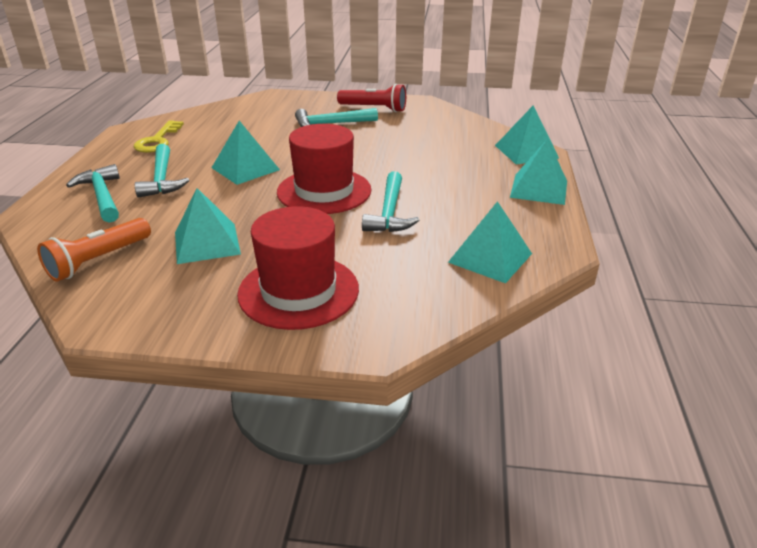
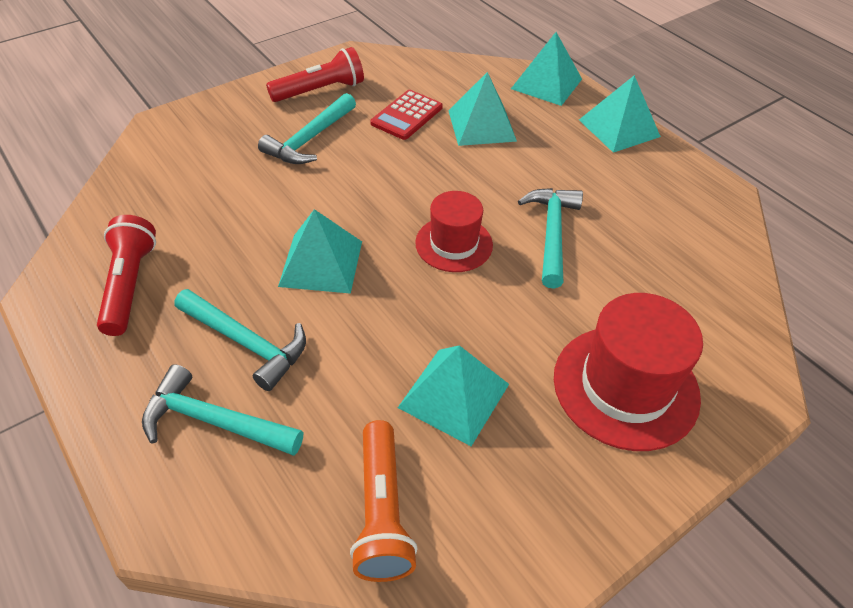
camera: 45 degrees left, 15 degrees up
(158, 141) = (129, 285): yellow key -> red flashlight
(324, 191) = (454, 244): red hat -> red hat, size x0.63
(389, 212) = (551, 233): turquoise hammer -> turquoise hammer turned 135 degrees counterclockwise
(403, 134) = (407, 115): none -> red calculator
(490, 257) = (696, 235): turquoise pyramid -> turquoise pyramid (481, 125)

